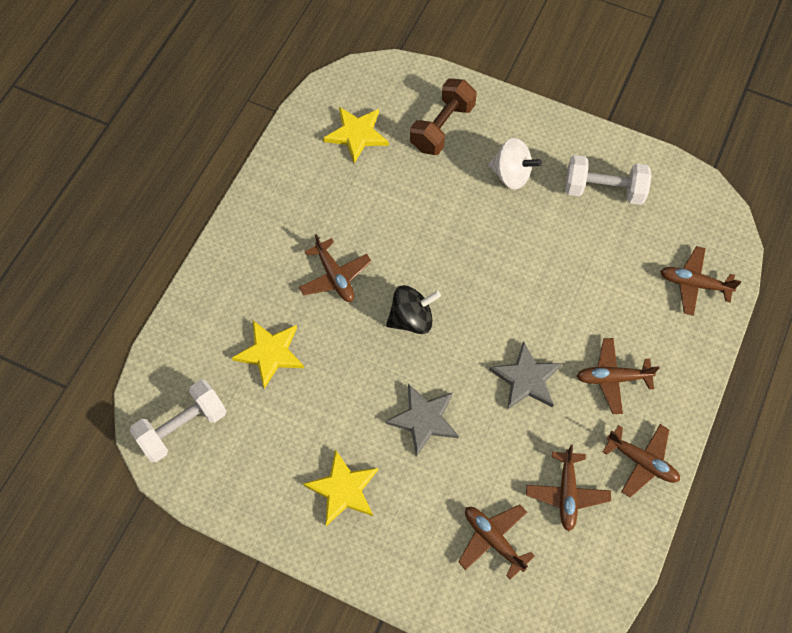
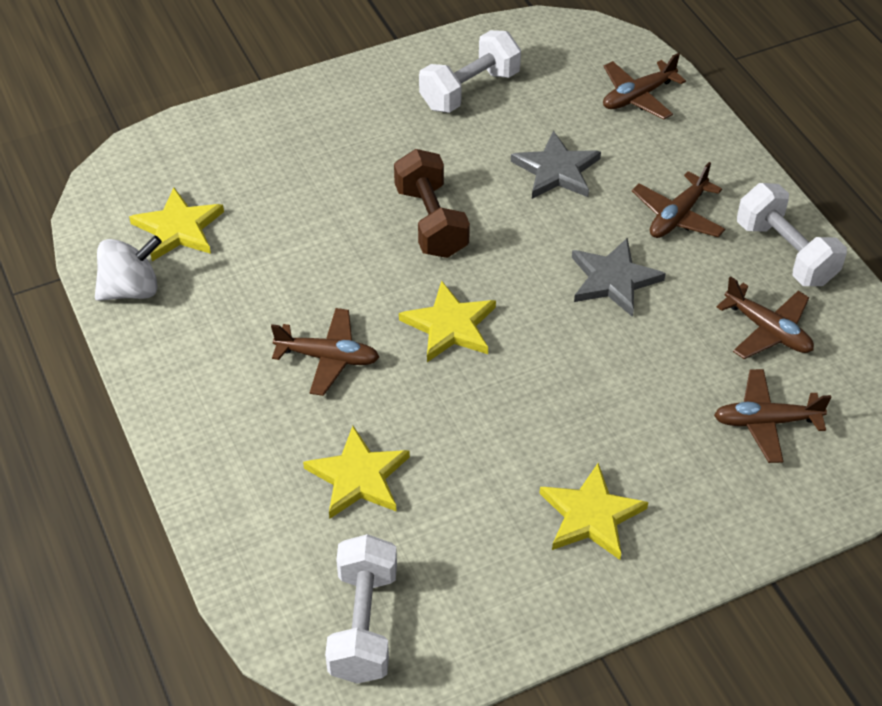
camera: 50 degrees left, 15 degrees down
(411, 319) = (450, 326): black spinning top -> yellow star
(423, 419) = (577, 391): grey star -> grey star (556, 170)
(442, 127) = (255, 157): brown dumbbell -> brown dumbbell (431, 222)
(511, 175) = (374, 142): white spinning top -> white spinning top (131, 289)
(642, 461) = (785, 253): brown plane -> white dumbbell

